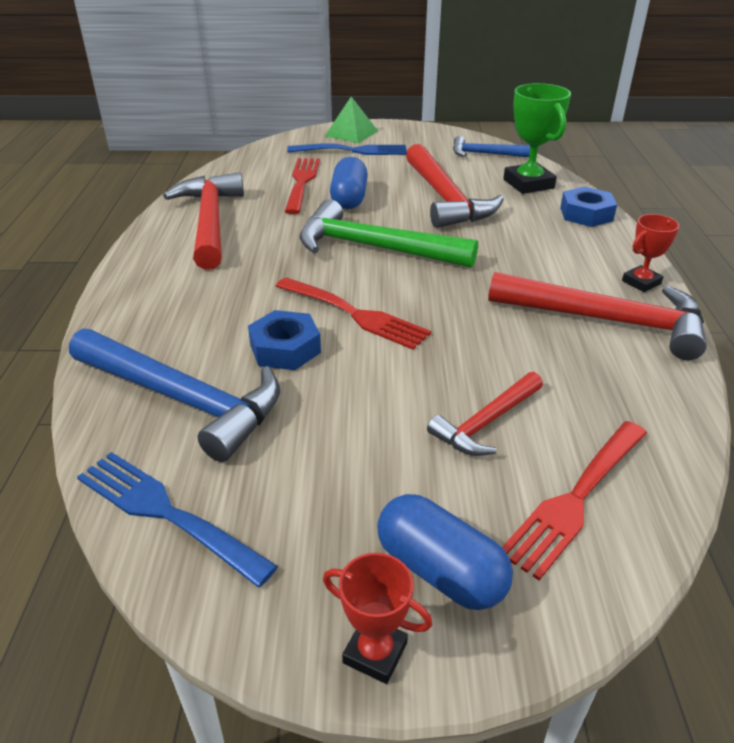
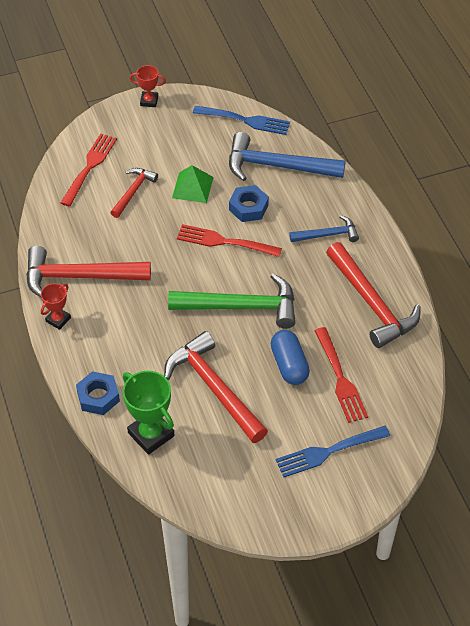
camera: 160 degrees right, 15 degrees up
(351, 133) = (350, 492): green pyramid -> green pyramid (192, 187)
(440, 570) = (136, 128): blue capsule -> none
(484, 154) = (202, 484): blue hammer -> blue hammer (327, 235)

